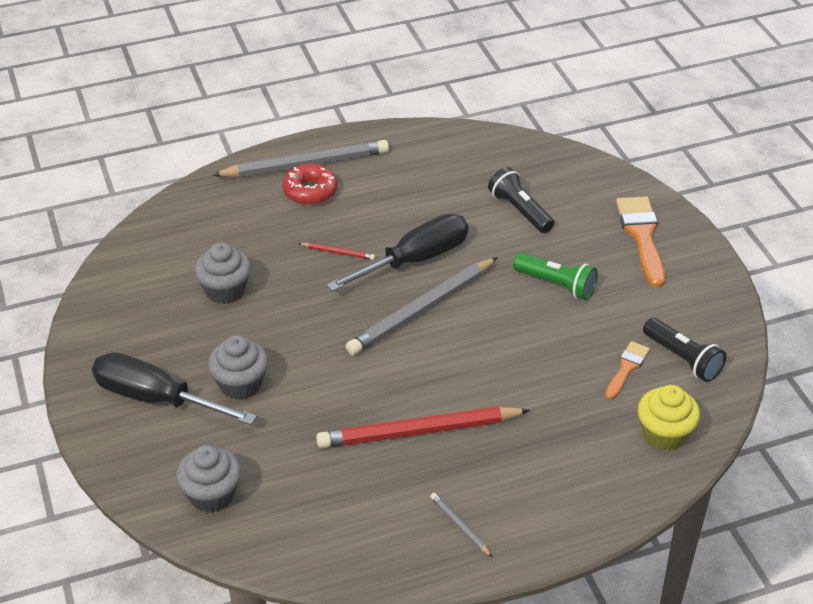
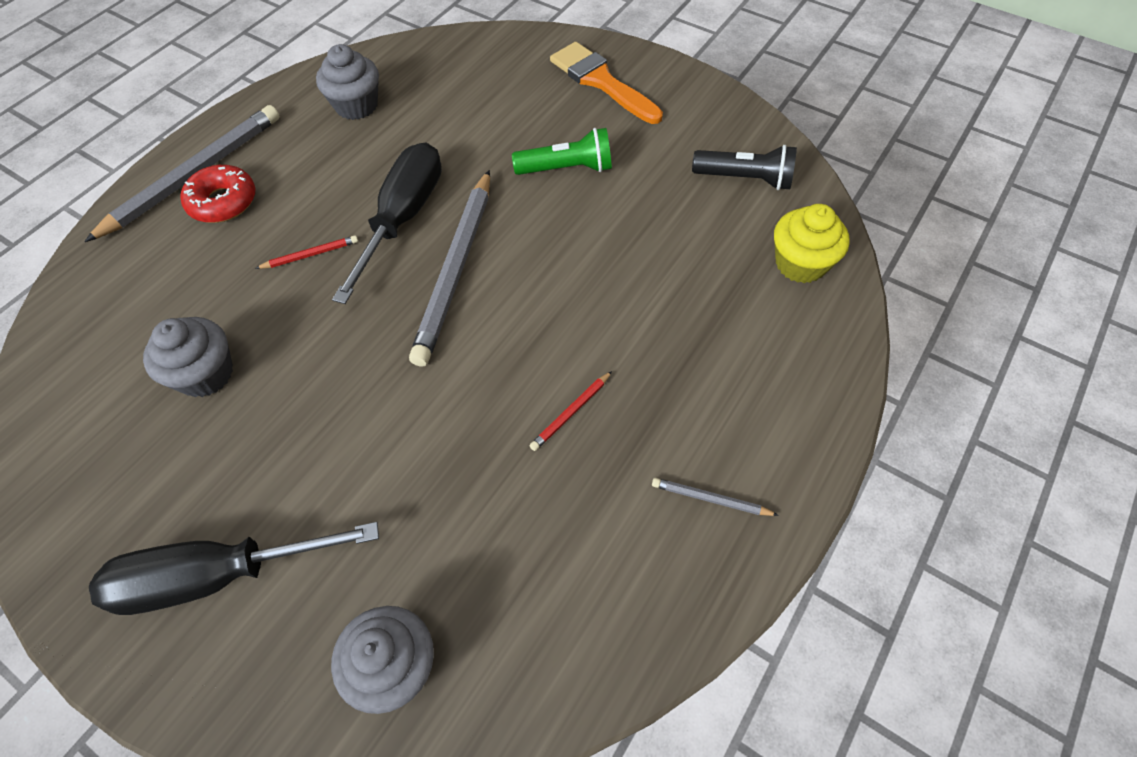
camera: 35 degrees left, 15 degrees up
(240, 384) = (316, 484): grey cupcake -> grey cupcake (356, 105)
(419, 432) = (571, 413): red pencil -> red pencil, size x0.42
(520, 210) = (467, 113): black flashlight -> none
(626, 368) = (706, 216): orange brush -> none

